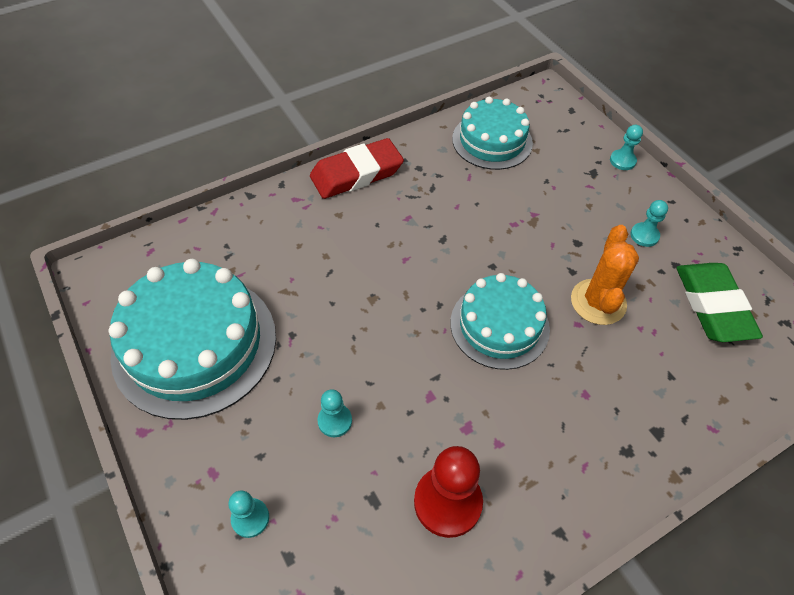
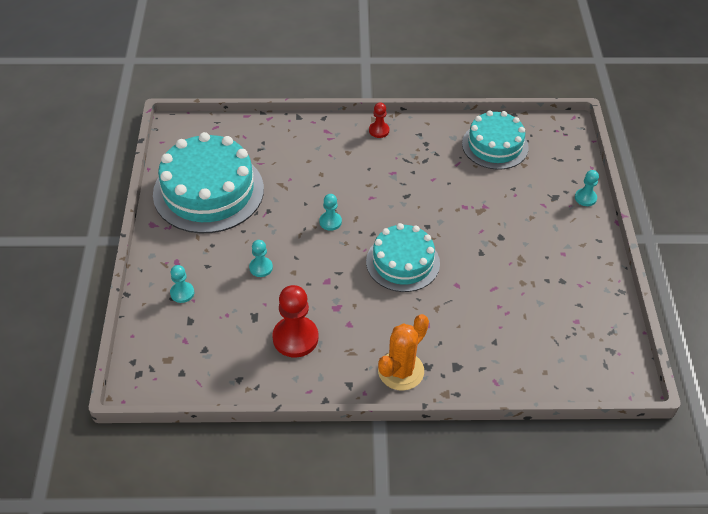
camera: 30 degrees right, 5 degrees down
(356, 174) = (379, 130): red eraser -> red pawn
(598, 302) = (482, 278): orange cactus -> orange cactus (401, 371)
(644, 235) = (555, 253): turquoise pawn -> turquoise pawn (330, 222)
(712, 306) = (565, 316): green eraser -> none

